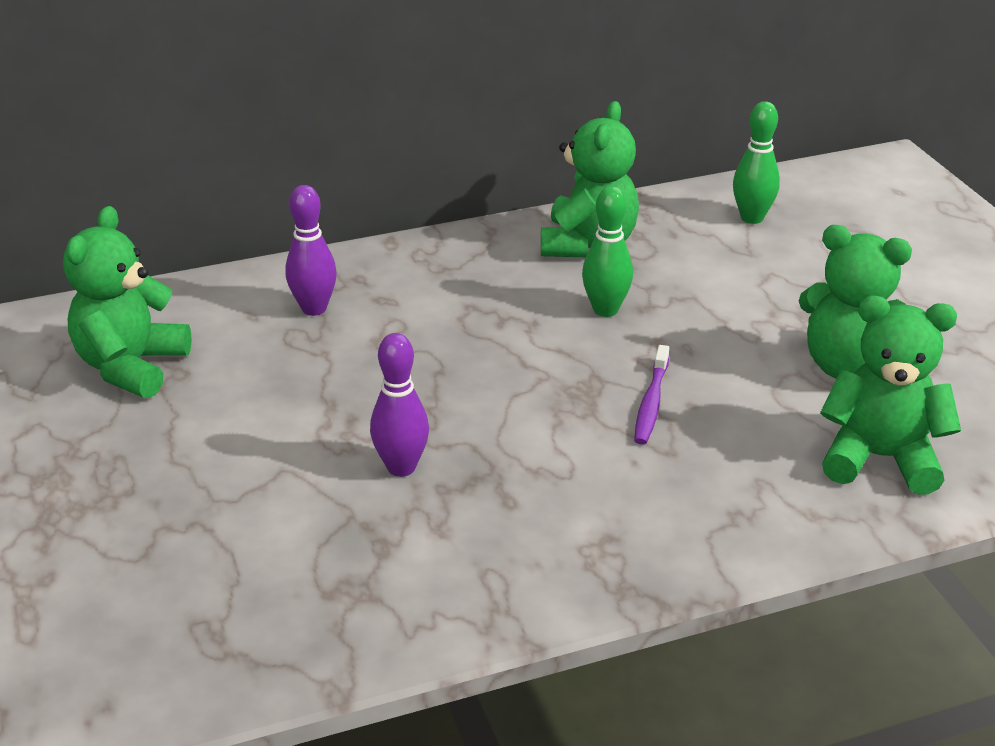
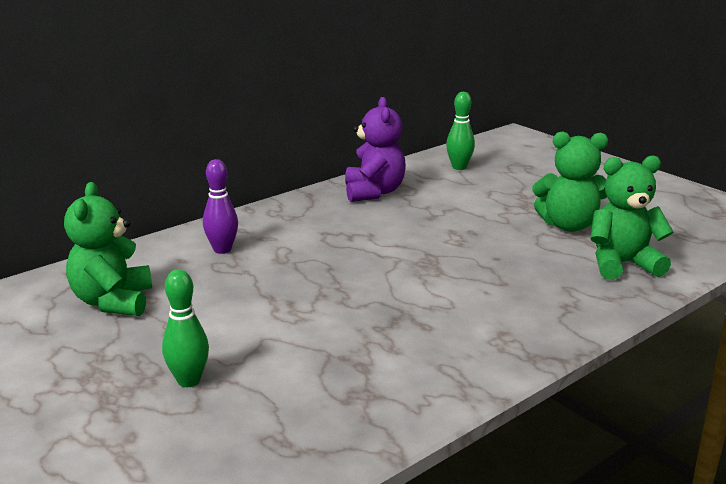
camera: 20 degrees left, 10 degrees down
(401, 467) = (343, 322): purple bowling pin -> none
(588, 244) = (374, 192): green teddy bear -> purple teddy bear
(605, 310) = (409, 221): green bowling pin -> green bowling pin (189, 381)
(651, 403) = (473, 261): purple toothbrush -> none

